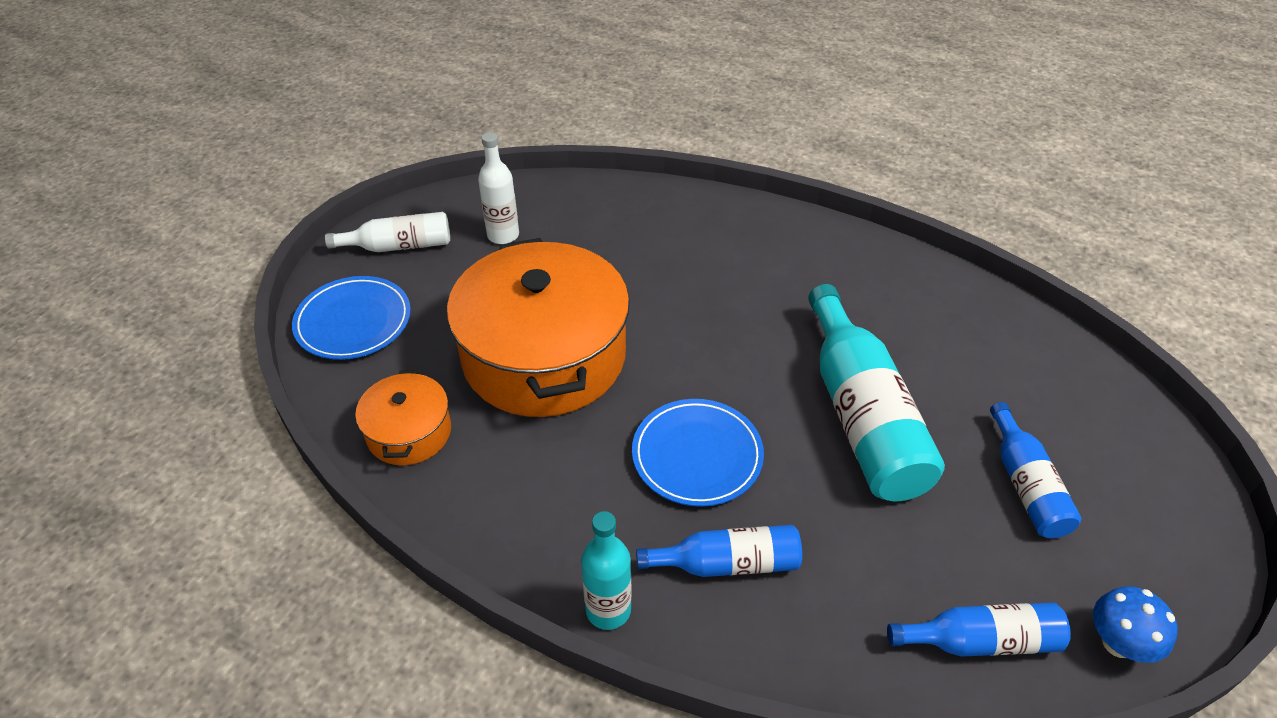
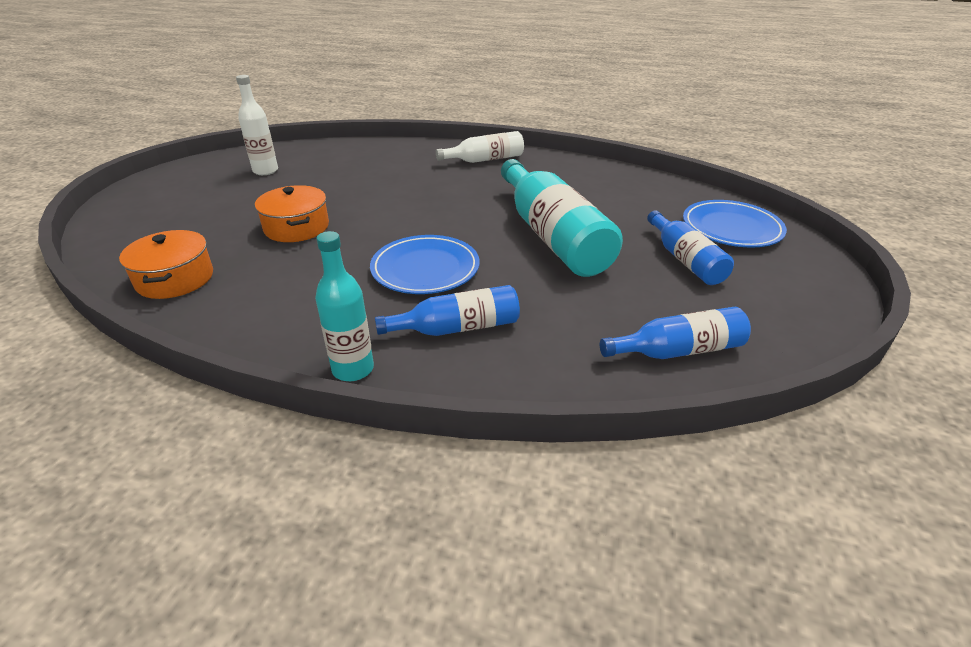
camera: 10 degrees left, 10 degrees down
(353, 322) = (134, 222): blue plate -> blue plate (731, 228)
(399, 246) = (180, 181): white bottle -> white bottle (485, 159)
(544, 356) = (297, 227): orange pot -> orange pot, size x0.48
(1118, 643) = (786, 339): blue mushroom -> none

